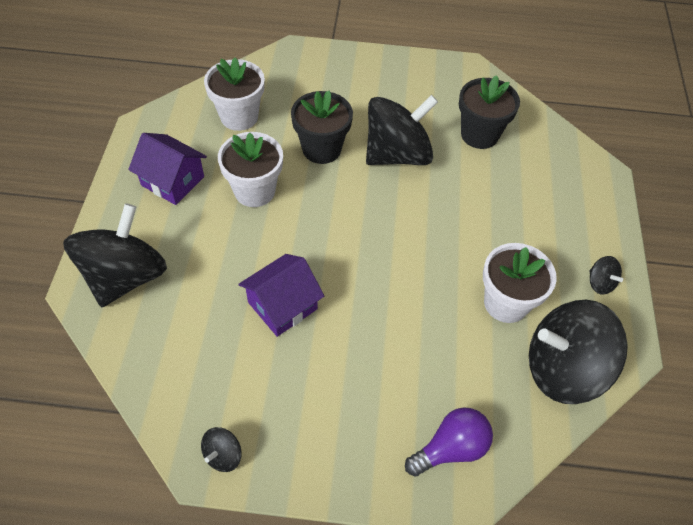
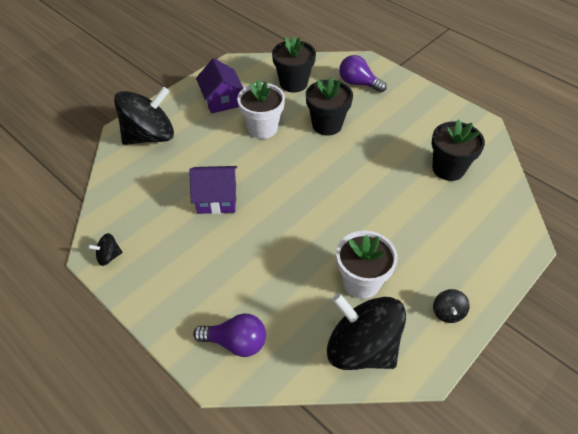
camera: 40 degrees right, 5 degrees down
(239, 117) = (293, 83): white flower pot -> black flower pot
(311, 82) = (358, 83): none -> purple light bulb
(397, 154) = (374, 152): black spinning top -> none

